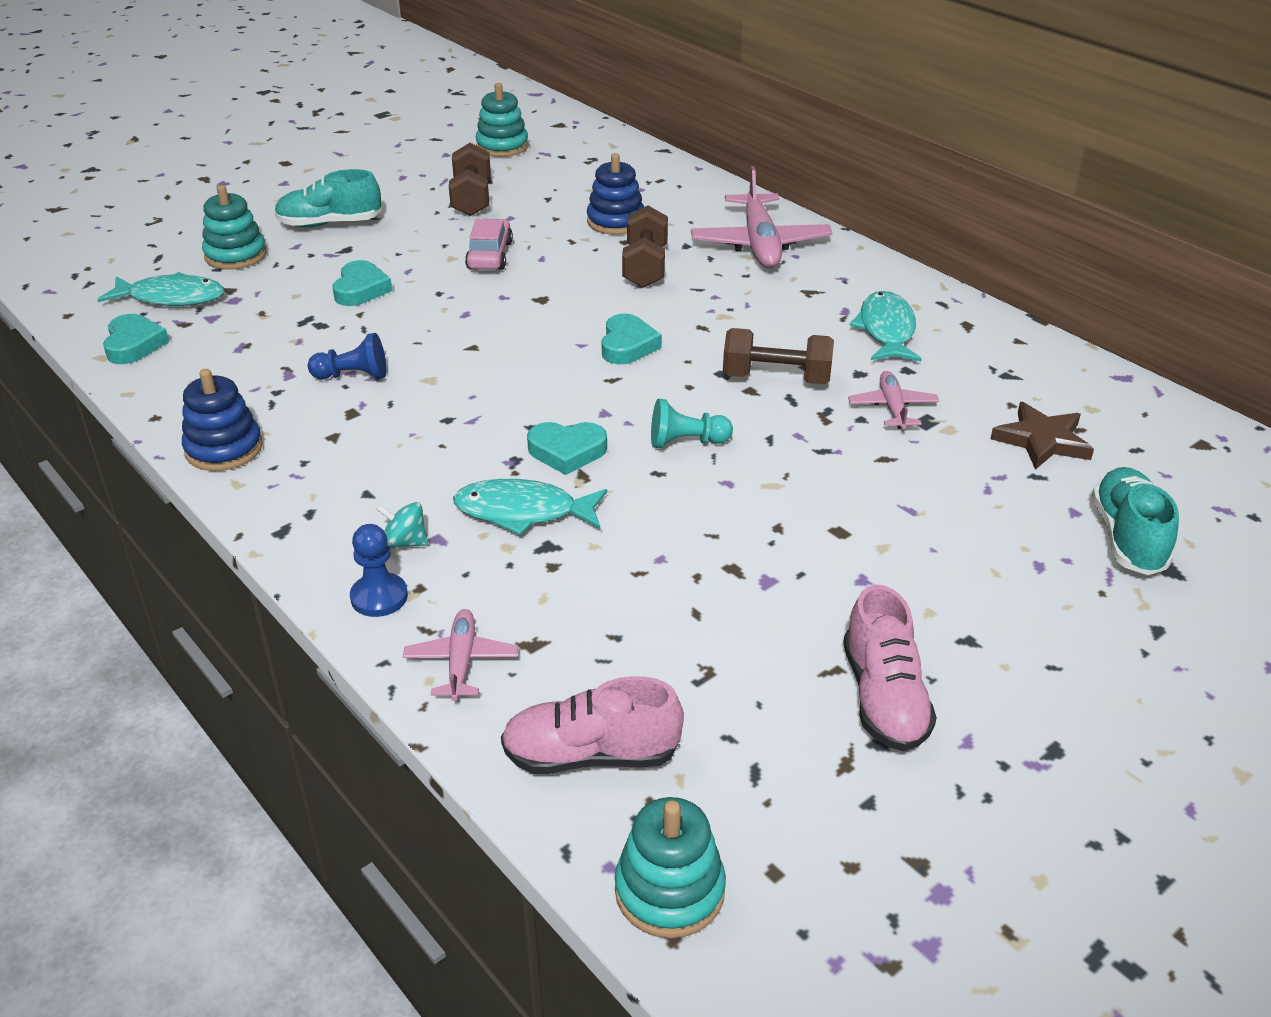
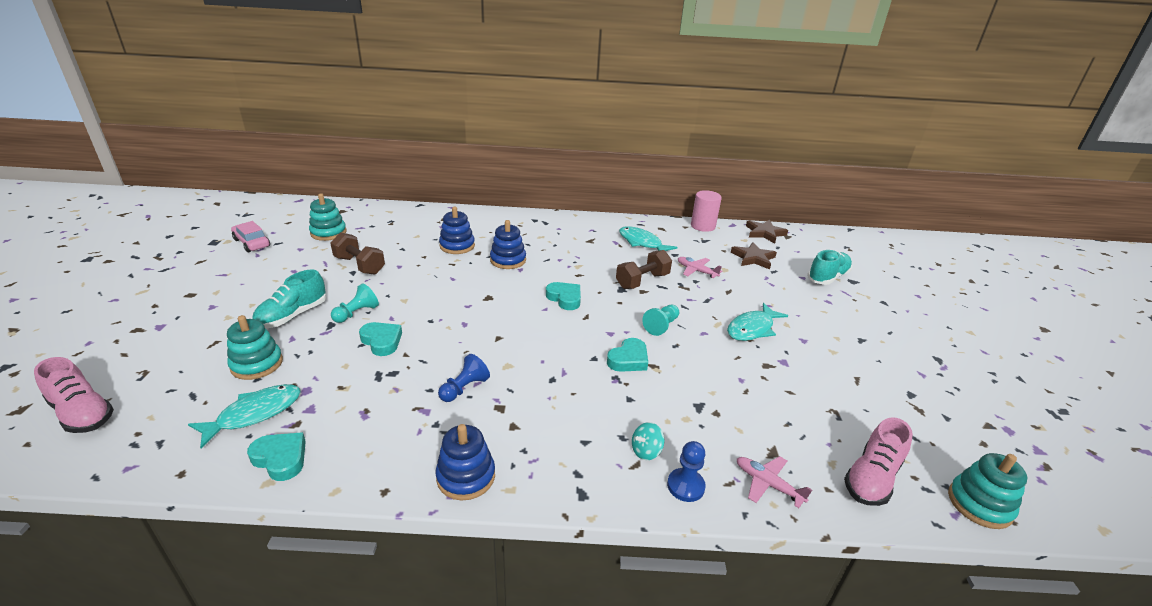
camera: 50 degrees left, 5 degrees down
(385, 249) = (356, 313): none -> turquoise pawn
(490, 255) = (423, 289): pink car -> pink car (252, 243)
(523, 512) = (663, 398): turquoise fish -> turquoise fish (752, 329)
(645, 267) = (508, 260): brown dumbbell -> blue stacking toy
(760, 244) = (537, 229): pink plane -> none
(884, 697) = (883, 377): pink shoe -> pink shoe (82, 413)
(1055, 354) = (703, 226): none -> pink cylinder
(1127, 538) = (827, 277): turquoise shoe -> turquoise shoe turned 90 degrees clockwise
(1162, 418) = (764, 233): none -> brown star

